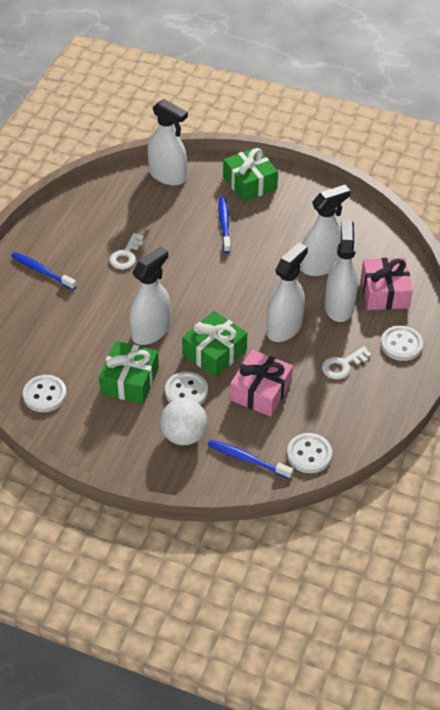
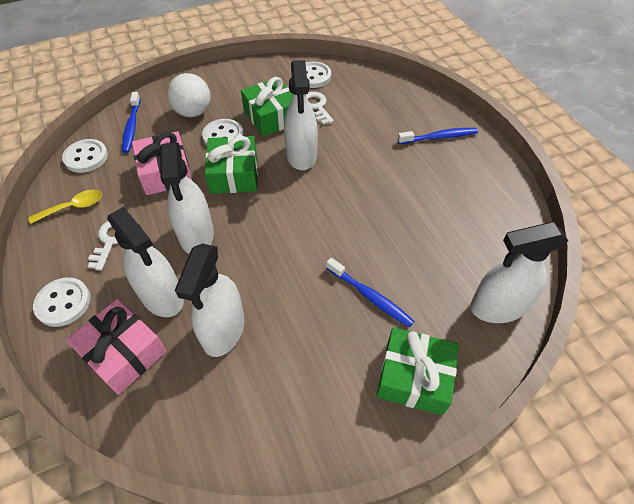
camera: 135 degrees right, 5 degrees up
(126, 255) = (404, 195): white key -> white key (316, 106)
(247, 459) = (132, 127): blue toothbrush -> blue toothbrush turned 105 degrees clockwise
(351, 412) = (73, 207): none -> yellow spoon

